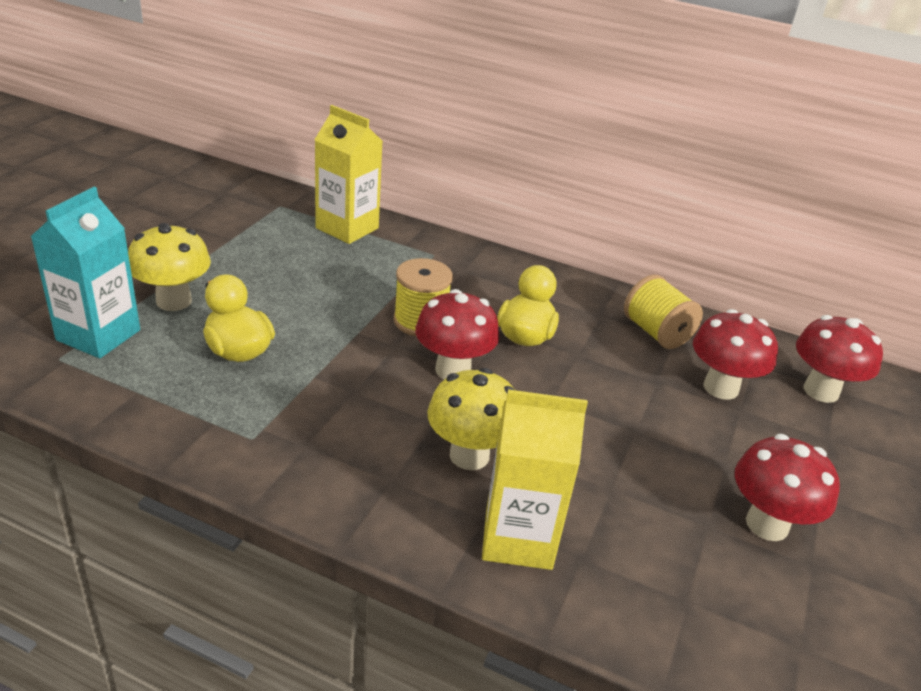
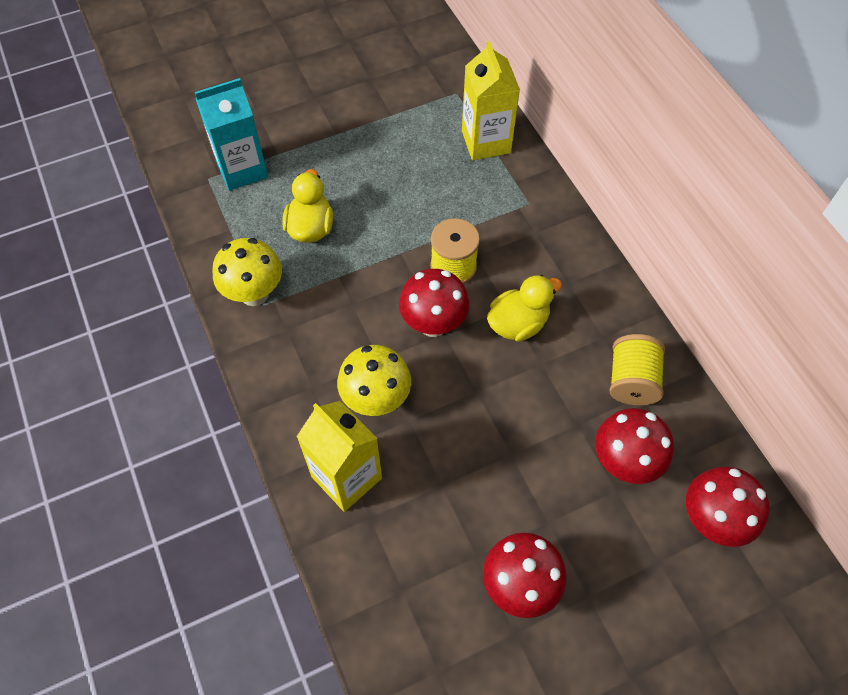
camera: 45 degrees right, 25 degrees up
(174, 301) = (307, 161): yellow mushroom -> yellow mushroom (254, 293)

